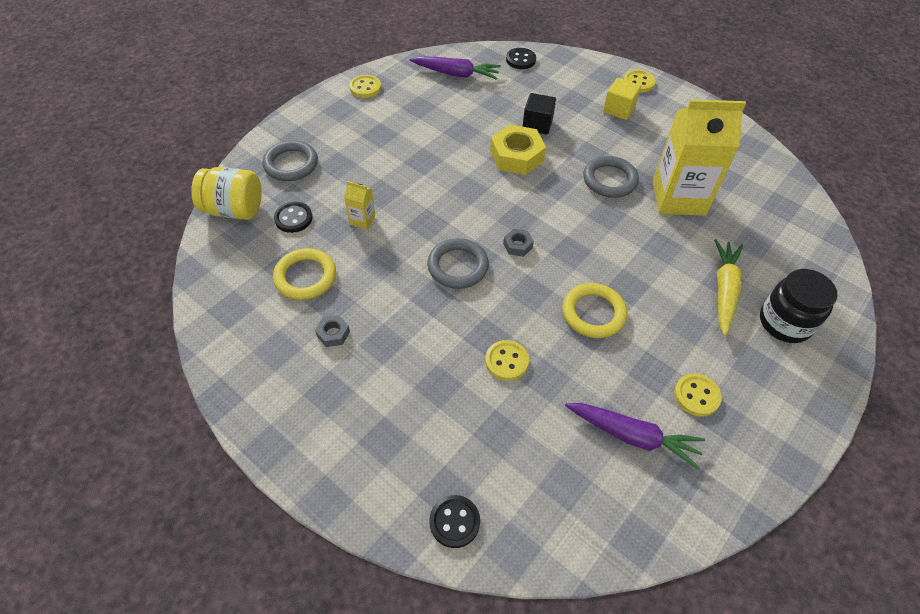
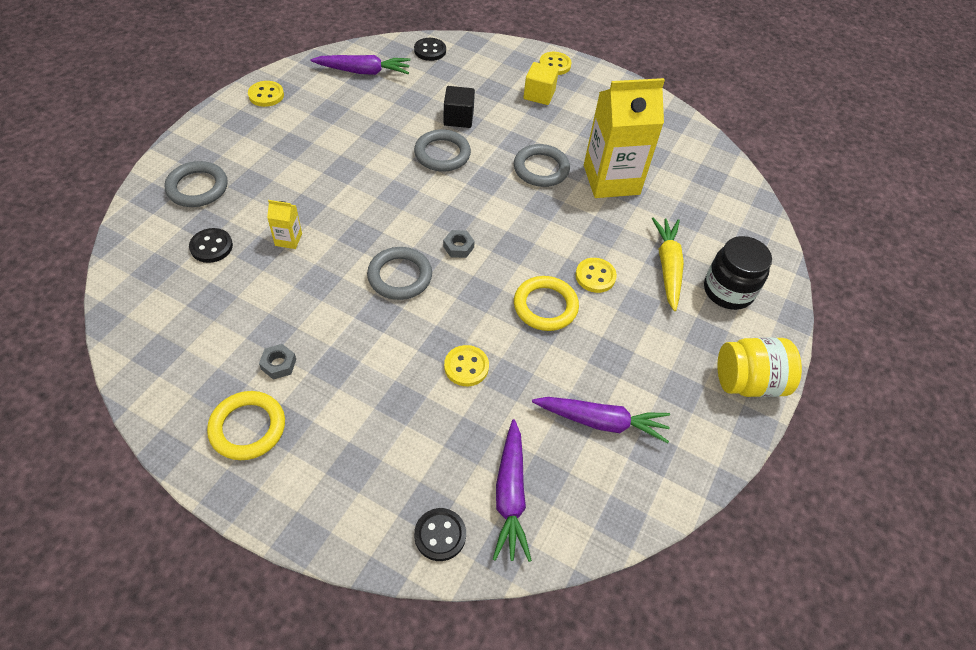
camera: 15 degrees left, 0 degrees up
(234, 210) = (141, 245): yellow jar -> yellow jar (748, 382)
(305, 277) = (237, 308): yellow ring -> yellow ring (248, 428)
(516, 156) = (442, 154): yellow nut -> grey ring
(529, 495) = (510, 496): none -> purple carrot
(696, 396) = (656, 373): yellow button -> yellow button (595, 276)

